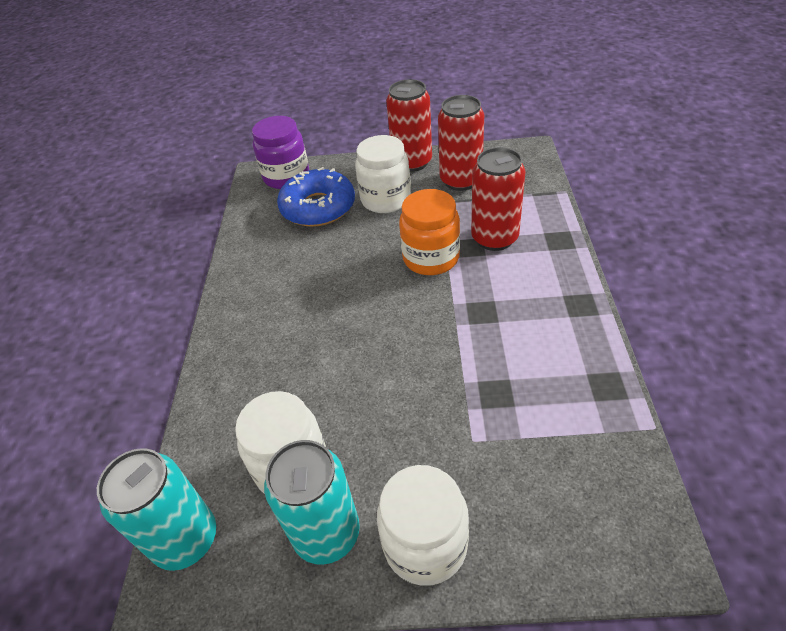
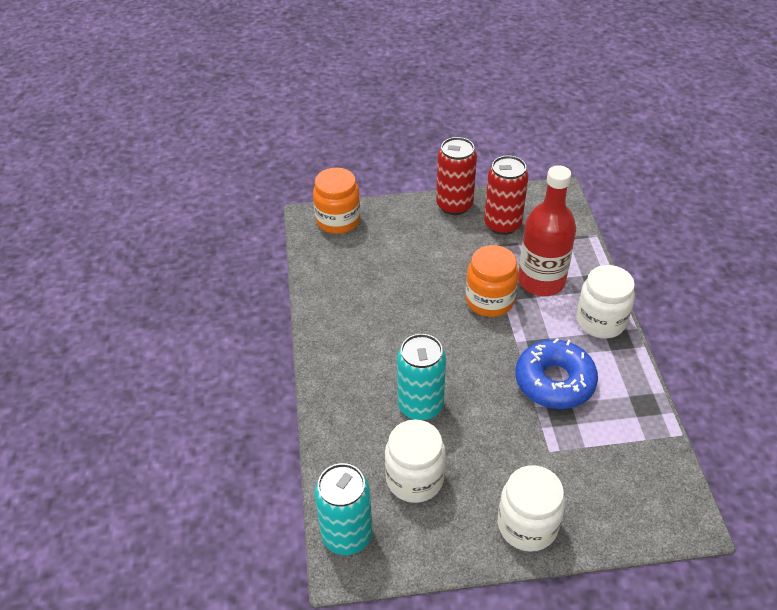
camera: 10 degrees left, 0 degrees up
(286, 177) = (338, 220): purple jar -> orange jar
(318, 207) = (377, 252): blue donut -> blue donut (554, 381)
(326, 533) = (453, 523): turquoise can -> turquoise can (420, 406)
(385, 199) = (438, 244): white jar -> white jar (600, 321)
(494, 238) = (541, 281): red can -> red bottle

